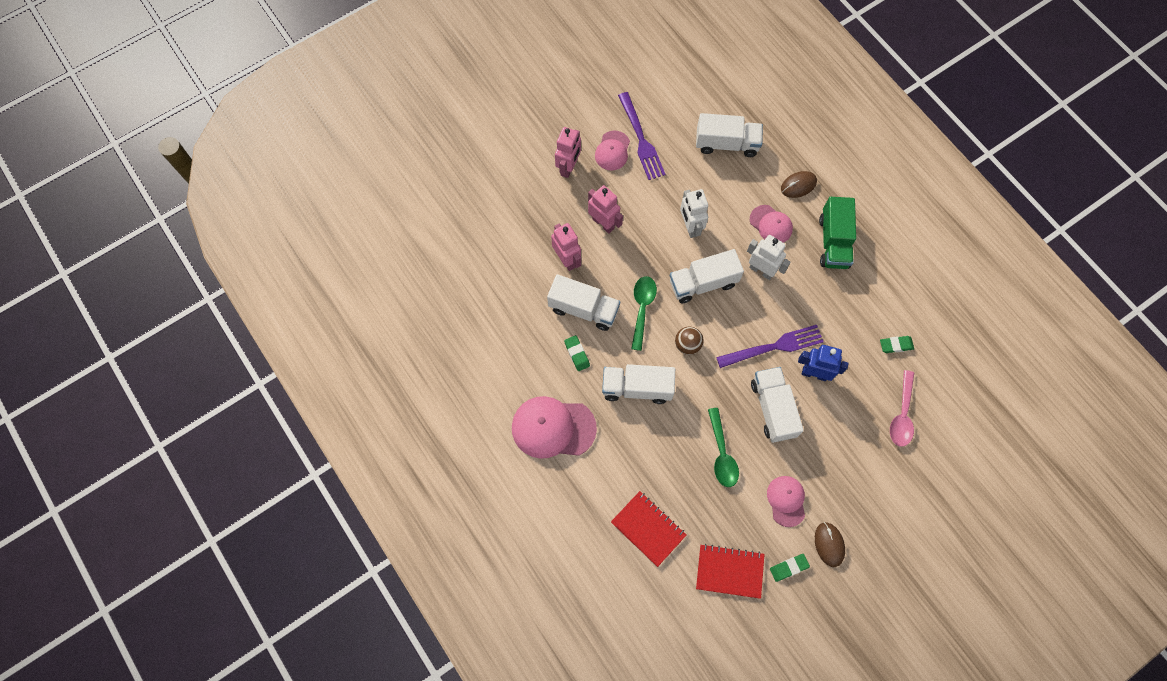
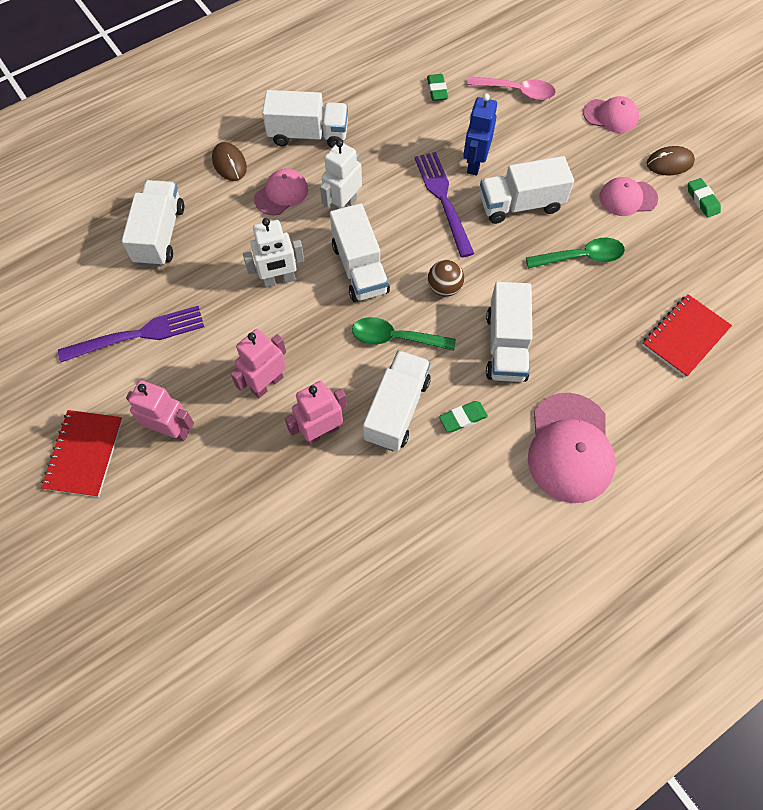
camera: 90 degrees left, 5 degrees down
(612, 151) = (152, 371): pink cap -> pink cap (611, 116)
(729, 571) = (718, 255): red notebook -> red notebook (84, 454)
(833, 242) = (308, 135): green truck -> white truck

